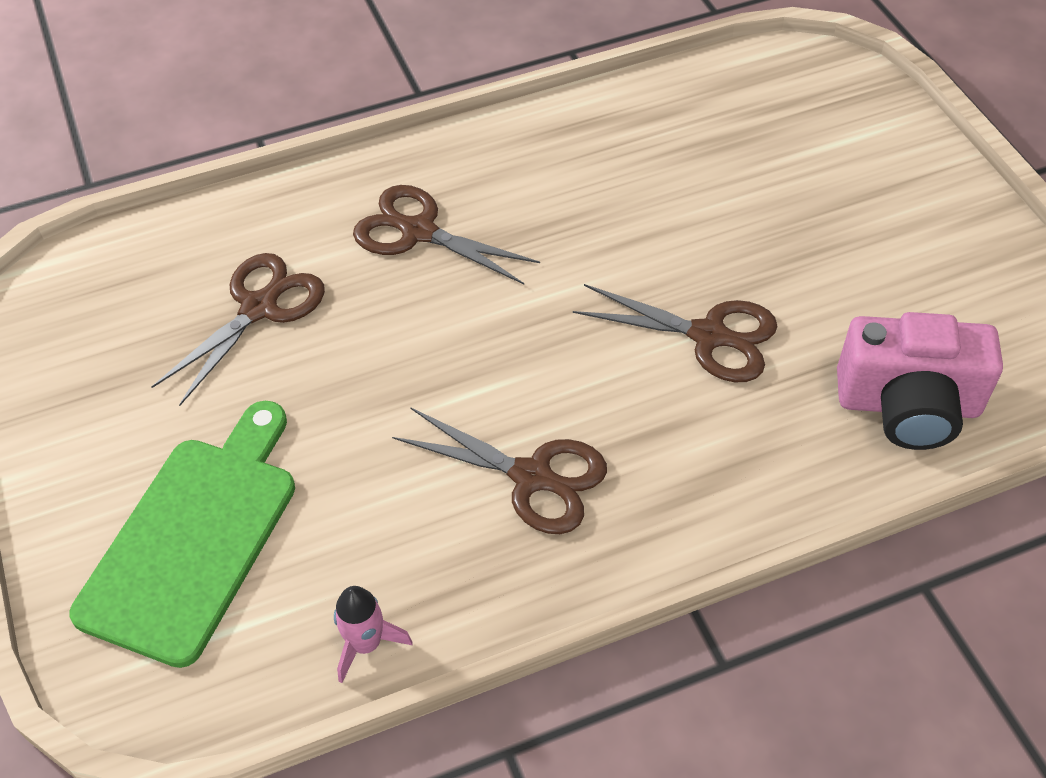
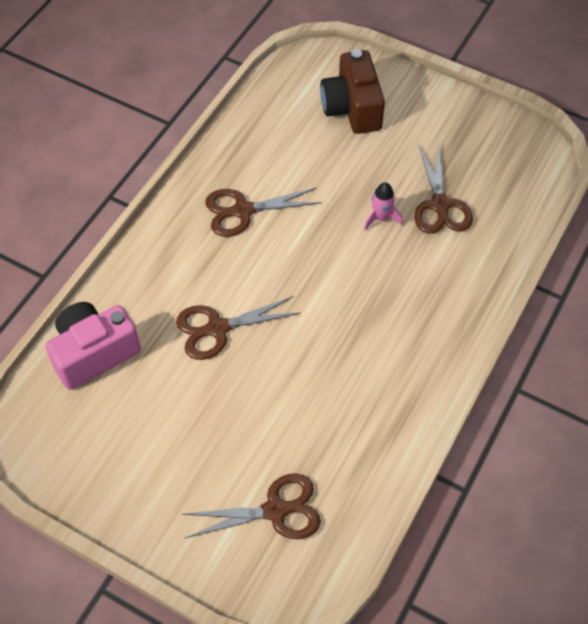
camera: 140 degrees right, 5 degrees up
(194, 538) = (352, 108): green cutting board -> brown camera
(366, 644) = (249, 117): pink rocket -> pink rocket (381, 218)
(419, 232) = (412, 291): brown scissors -> brown scissors (275, 510)

